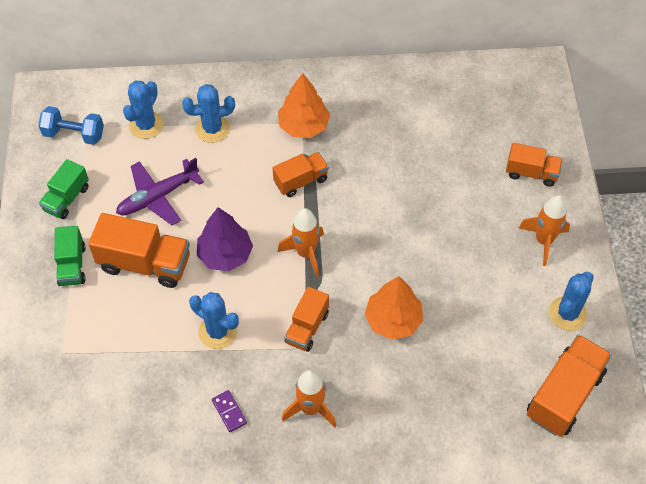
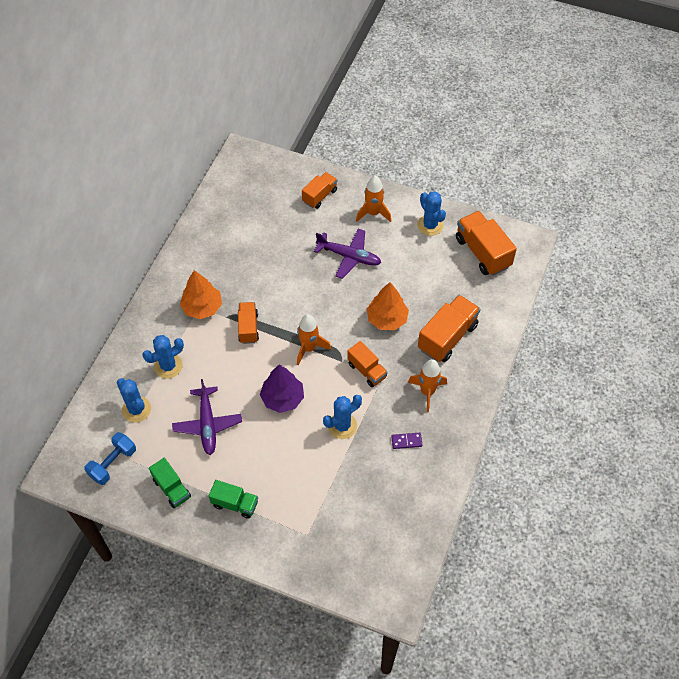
camera: 65 degrees left, 0 degrees up
(145, 263) = (261, 453): orange truck -> orange truck (447, 337)
(212, 129) = (168, 366): blue cactus -> blue cactus turned 45 degrees clockwise
(461, 241) = (349, 256): none -> purple plane

